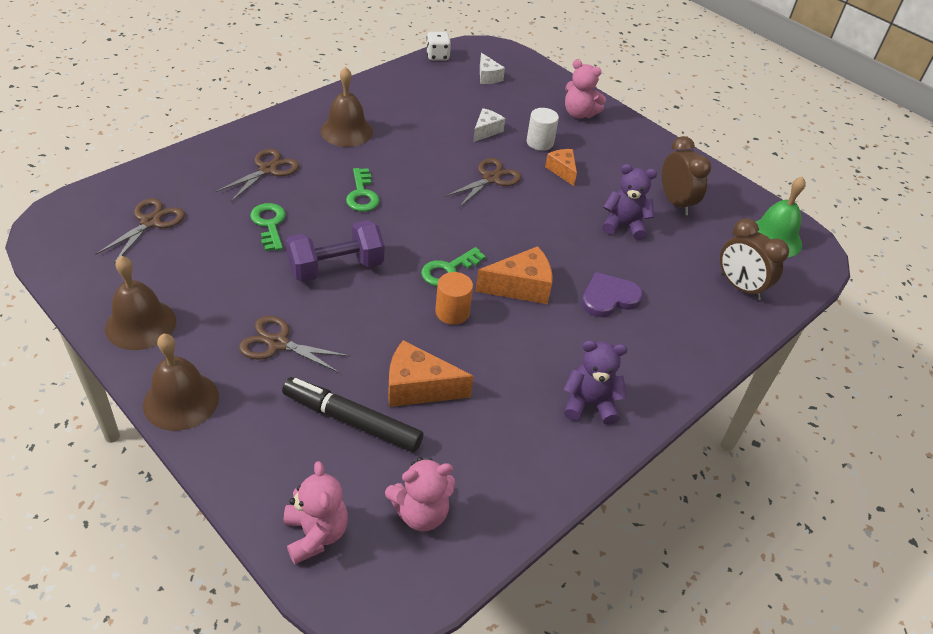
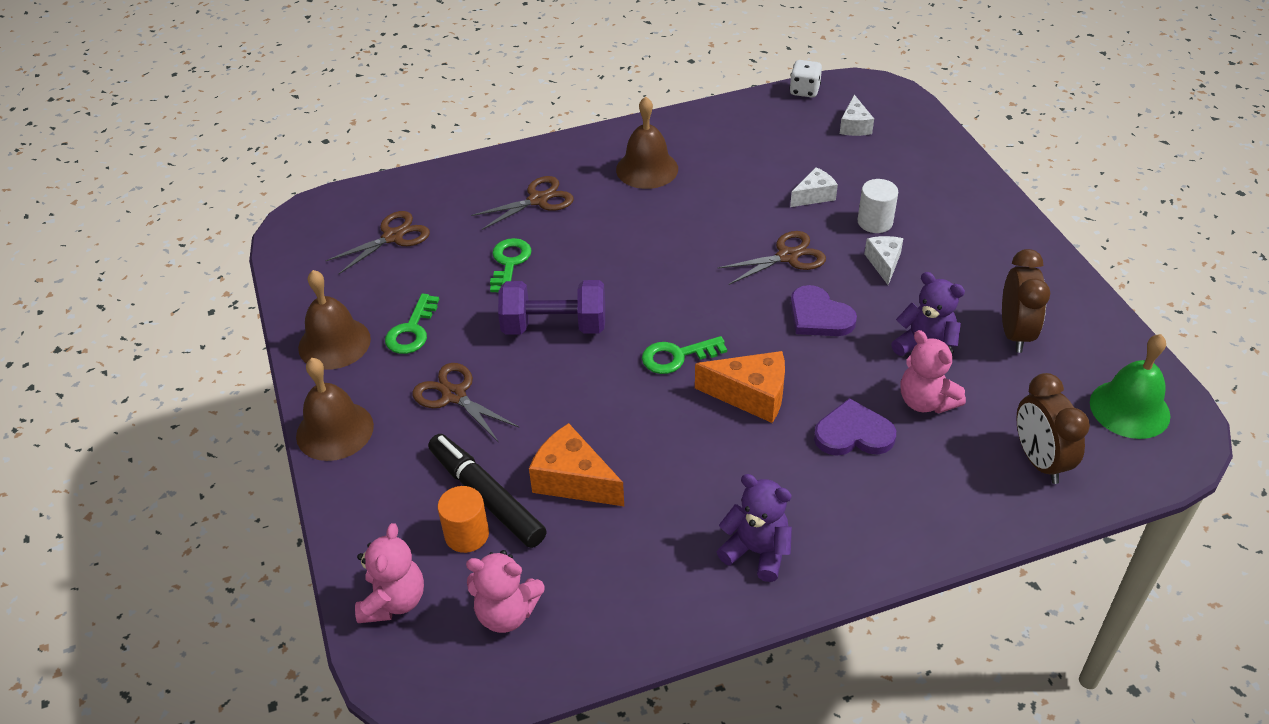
camera: 30 degrees right, 0 degrees up
(362, 194) = (625, 248): green key -> green key (412, 330)
(452, 312) = (655, 406): orange cylinder -> orange cylinder (467, 534)
(537, 217) = (819, 316): none -> purple heart
(562, 171) = (884, 263): orange cheese -> white cheese
(579, 114) = (949, 192): pink teddy bear -> pink teddy bear (925, 401)

